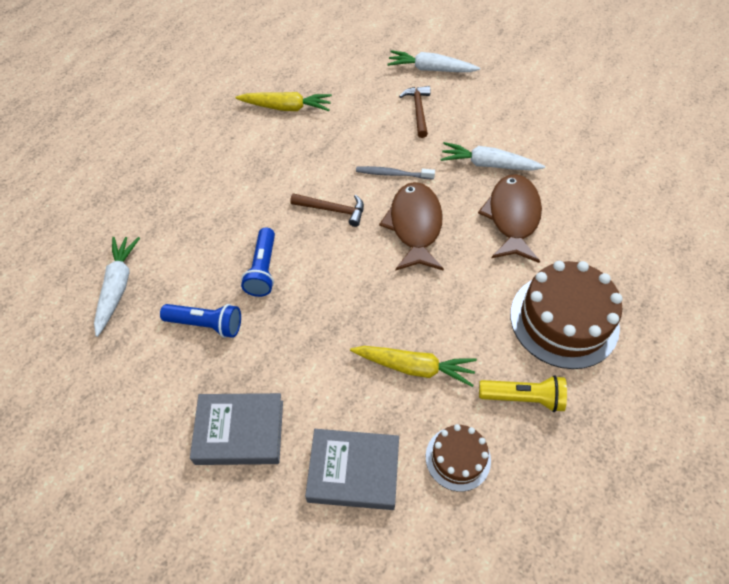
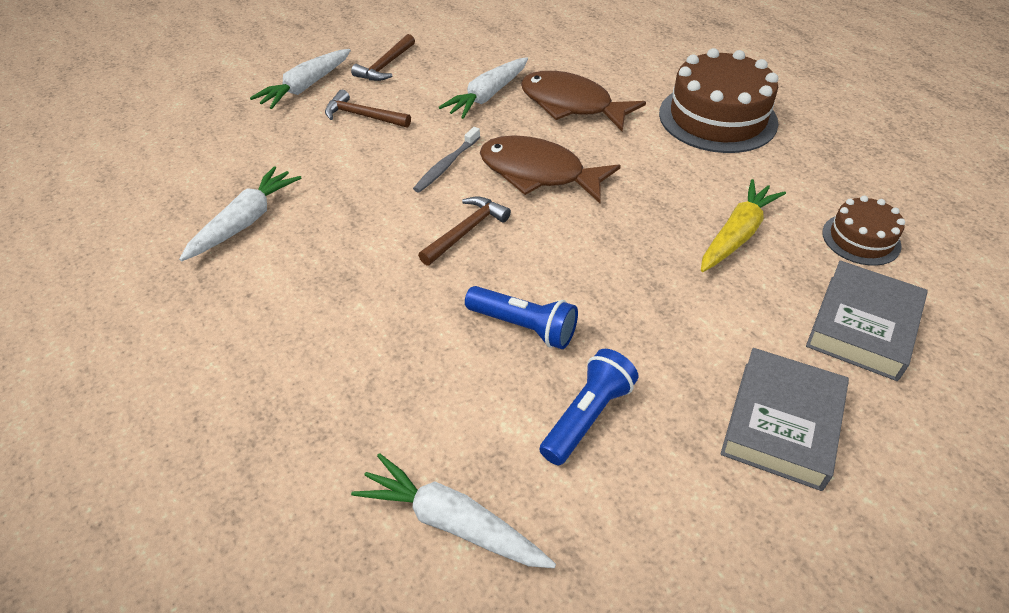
camera: 65 degrees left, 10 degrees down
(286, 107) = (245, 222): yellow carrot -> white carrot
(485, 96) = (386, 66): none -> brown hammer
(523, 398) = (800, 172): yellow flashlight -> none

